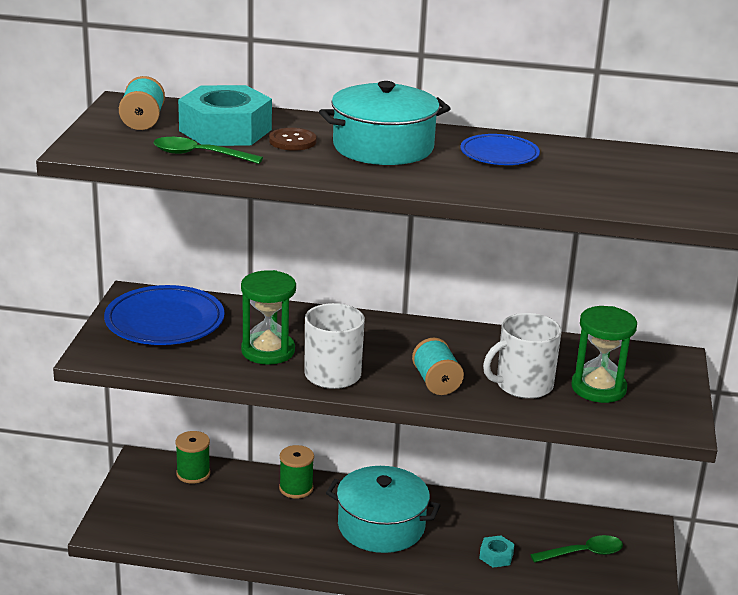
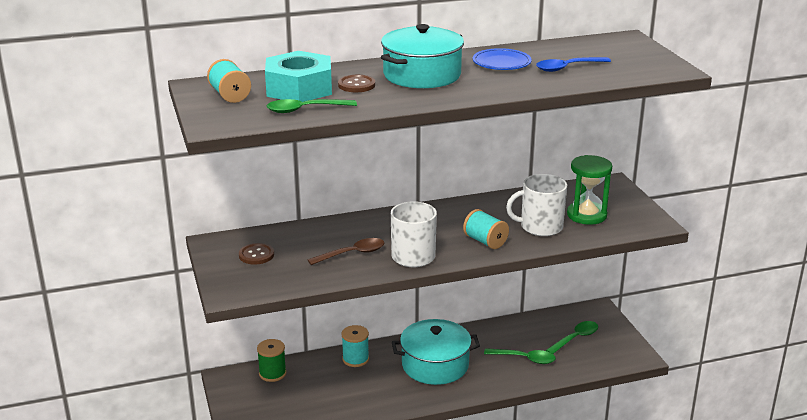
camera: 25 degrees left, 0 degrees up
(164, 322) = (256, 255): blue plate -> brown button
(268, 351) = (352, 254): green hourglass -> brown spoon
(296, 488) = (355, 359): green spool -> turquoise spool
(496, 556) = (524, 359): turquoise nut -> green spoon
(522, 385) = (540, 227): white mug -> white mug turned 45 degrees clockwise
(575, 179) = (567, 68): none -> blue spoon

